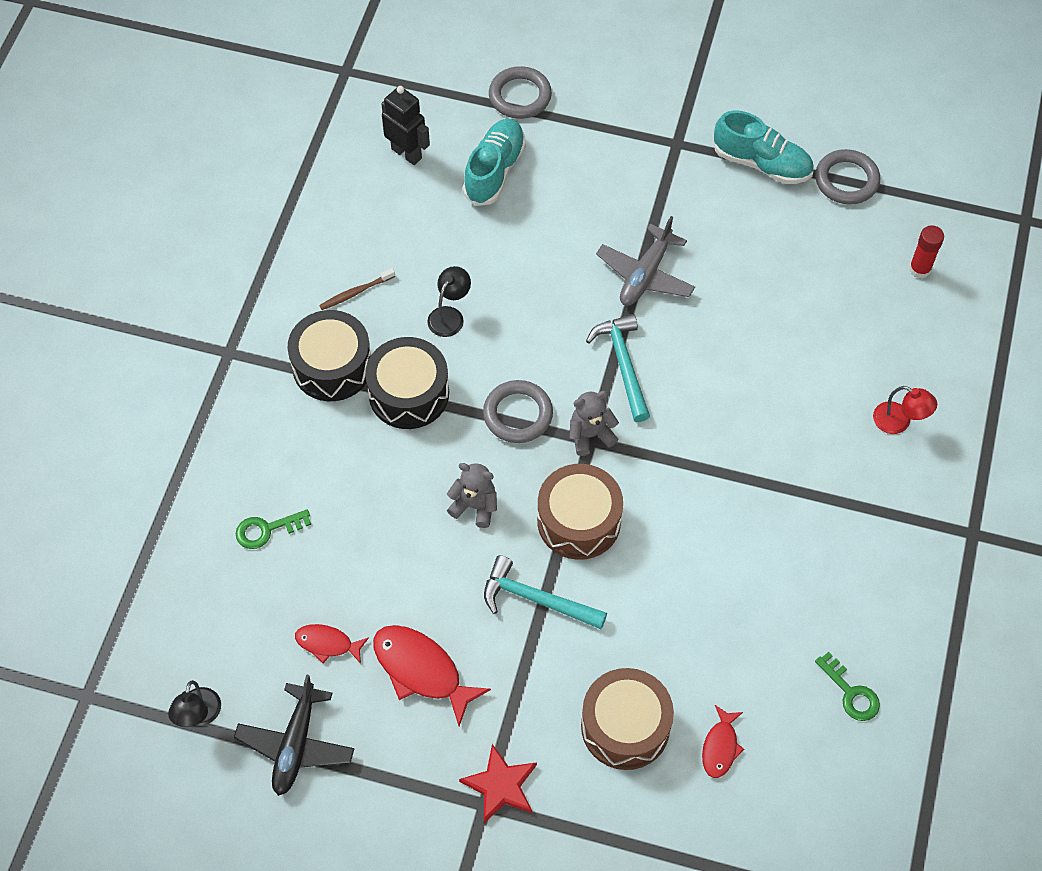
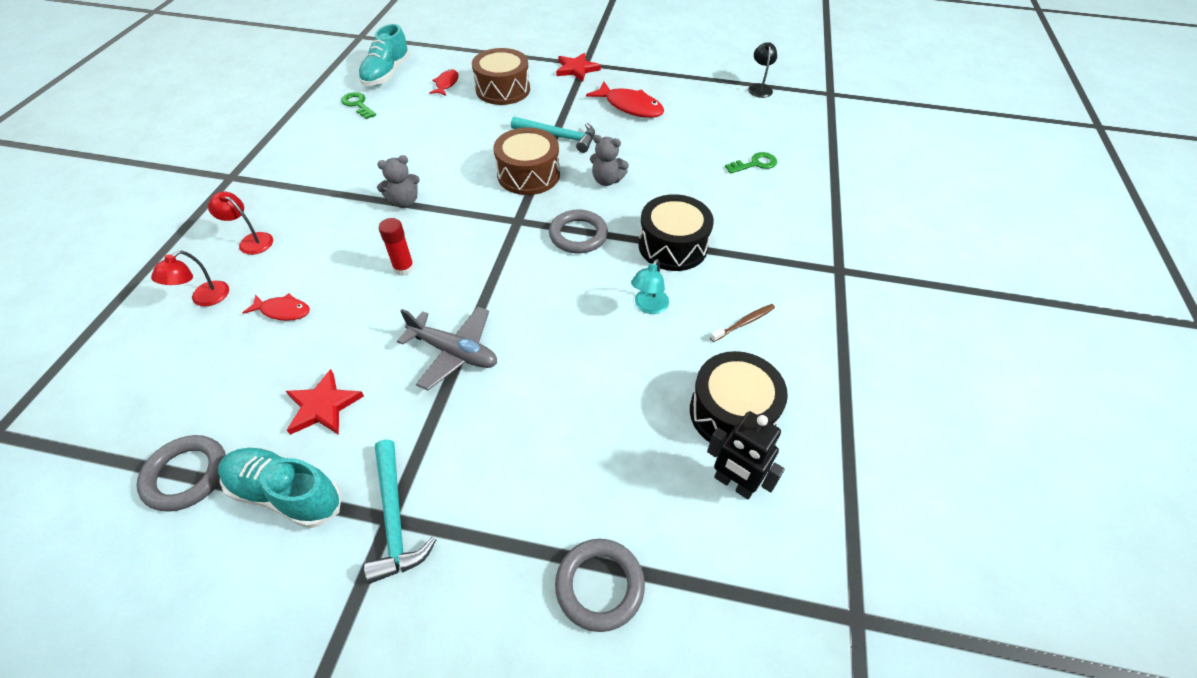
camera: 175 degrees right, 10 degrees down
(296, 744) = (698, 79): black plane -> none
(327, 644) = (693, 115): red fish -> red fish (283, 311)
(332, 366) = (744, 263): black drum -> black drum (732, 413)
(449, 315) = (648, 306): black lamp -> turquoise lamp
(494, 171) = (622, 465): turquoise shoe -> turquoise shoe (387, 74)
(590, 435) = (517, 224): grey teddy bear -> grey teddy bear (404, 202)
(623, 364) = (485, 273): turquoise hammer -> turquoise hammer (394, 518)
(645, 275) = (454, 352): grey plane -> grey plane turned 90 degrees clockwise
(754, 229) = (323, 406): none -> red star
(914, 346) = (204, 299): none -> red lamp
(919, 269) = (156, 370): red glue stick -> red glue stick (404, 268)

